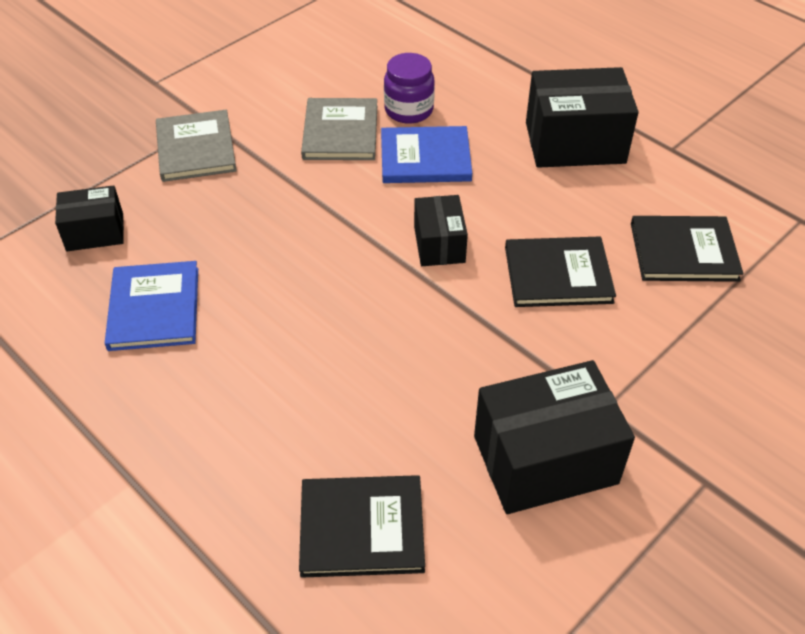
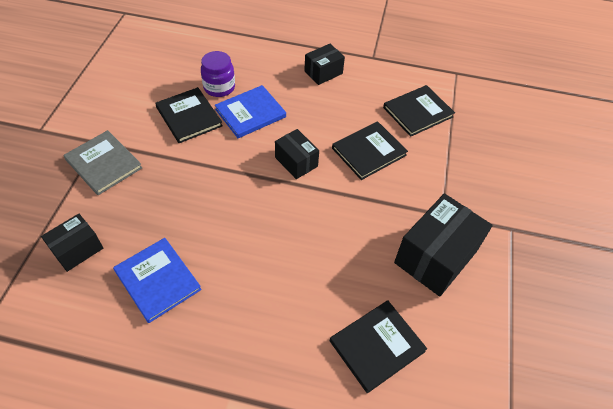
camera: 35 degrees left, 5 degrees up
(340, 132) = (189, 117): grey book -> black book
(575, 142) = (323, 72): black box -> black box, size x0.57

